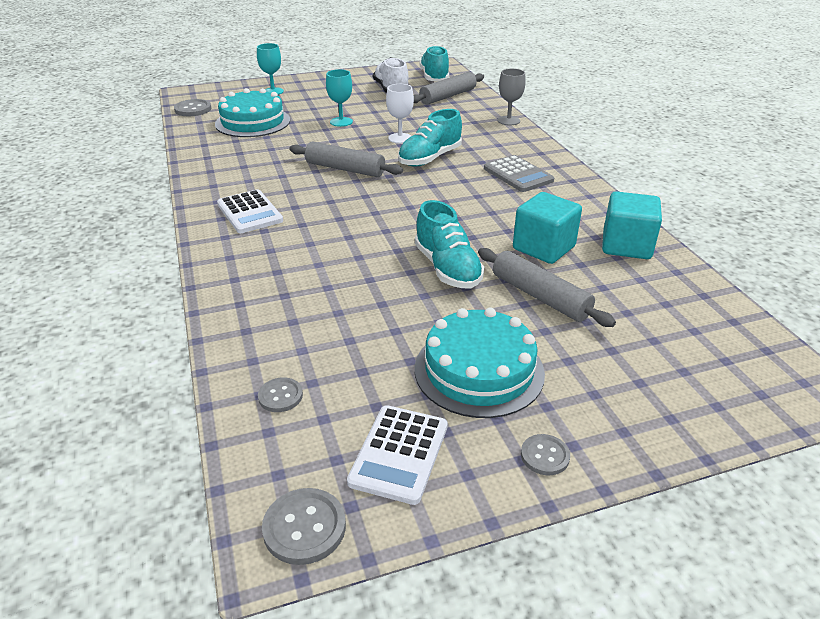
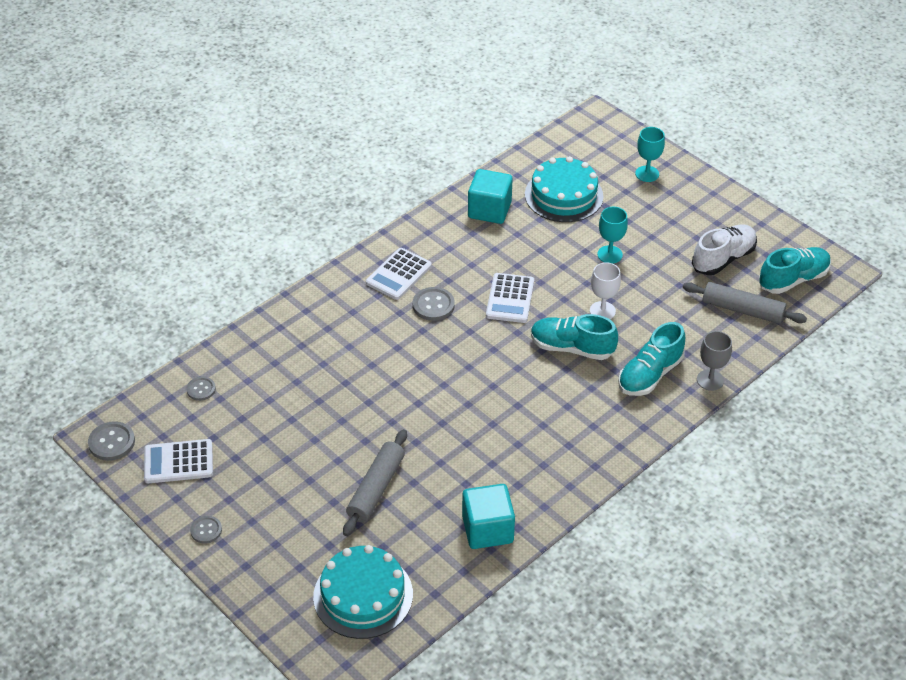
camera: 65 degrees right, 10 degrees up
(193, 109) = (561, 143): grey button -> grey button (433, 305)
(345, 169) = (510, 298): grey rolling pin -> white calculator
(447, 268) = (385, 422): turquoise shoe -> turquoise shoe (650, 374)
(479, 370) = (270, 477): turquoise cake -> turquoise cake (363, 595)
(518, 174) = (580, 422): grey calculator -> none
(543, 248) = (451, 474): turquoise cube -> turquoise cube (489, 210)

